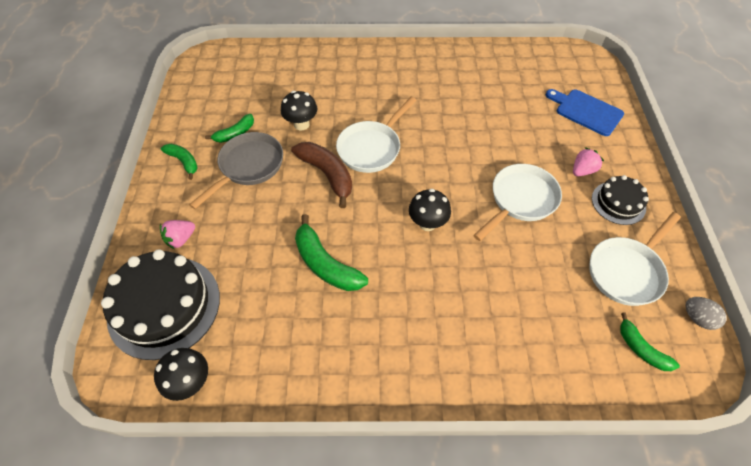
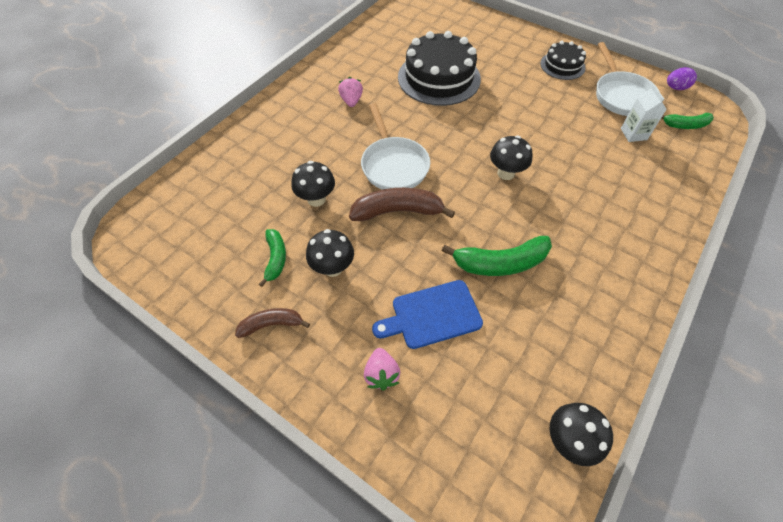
camera: 55 degrees left, 0 degrees up
(164, 306) = (460, 429): black cake -> black cake (439, 78)
(184, 162) = (272, 324): green banana -> brown banana
(248, 166) = (333, 268): grey pan -> black mushroom
(520, 200) = (523, 109): white pan -> none
(577, 304) = (633, 134): none -> white carton
(582, 170) = (521, 65): pink strawberry -> pink strawberry (351, 101)
(586, 111) = (468, 31): blue cutting board -> blue cutting board (432, 315)
(697, 318) = (675, 88): grey egg -> purple egg

